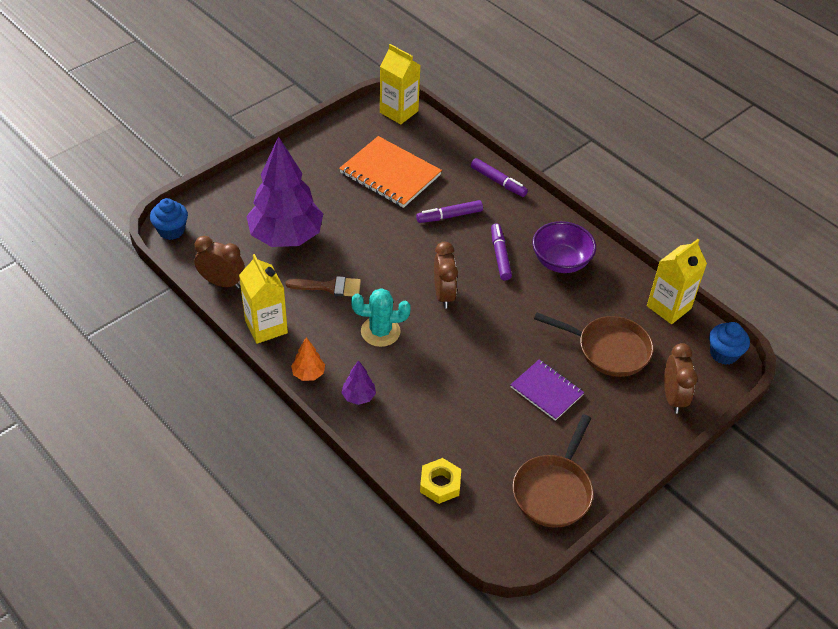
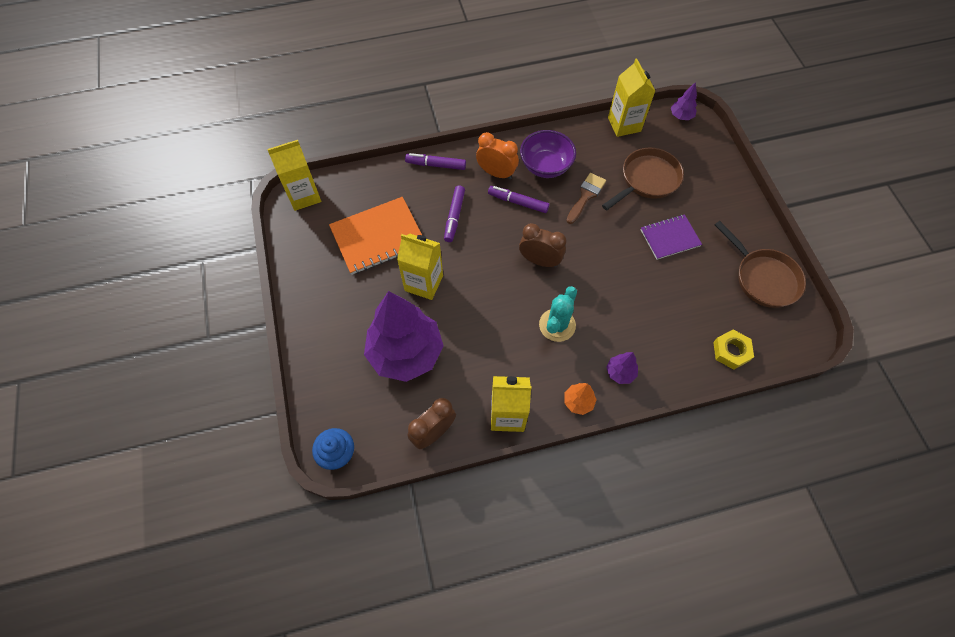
camera: 60 degrees left, 15 degrees up
(329, 287) = (486, 343): brown brush -> brown brush (586, 196)
(363, 222) = (424, 283): none -> yellow carton
(498, 182) = (436, 165): purple marker -> purple marker turned 150 degrees counterclockwise
(522, 228) = (496, 173): none -> orange clock
(673, 397) = (707, 165): brown clock -> none
(724, 354) = (681, 116): blue cupcake -> purple tree

